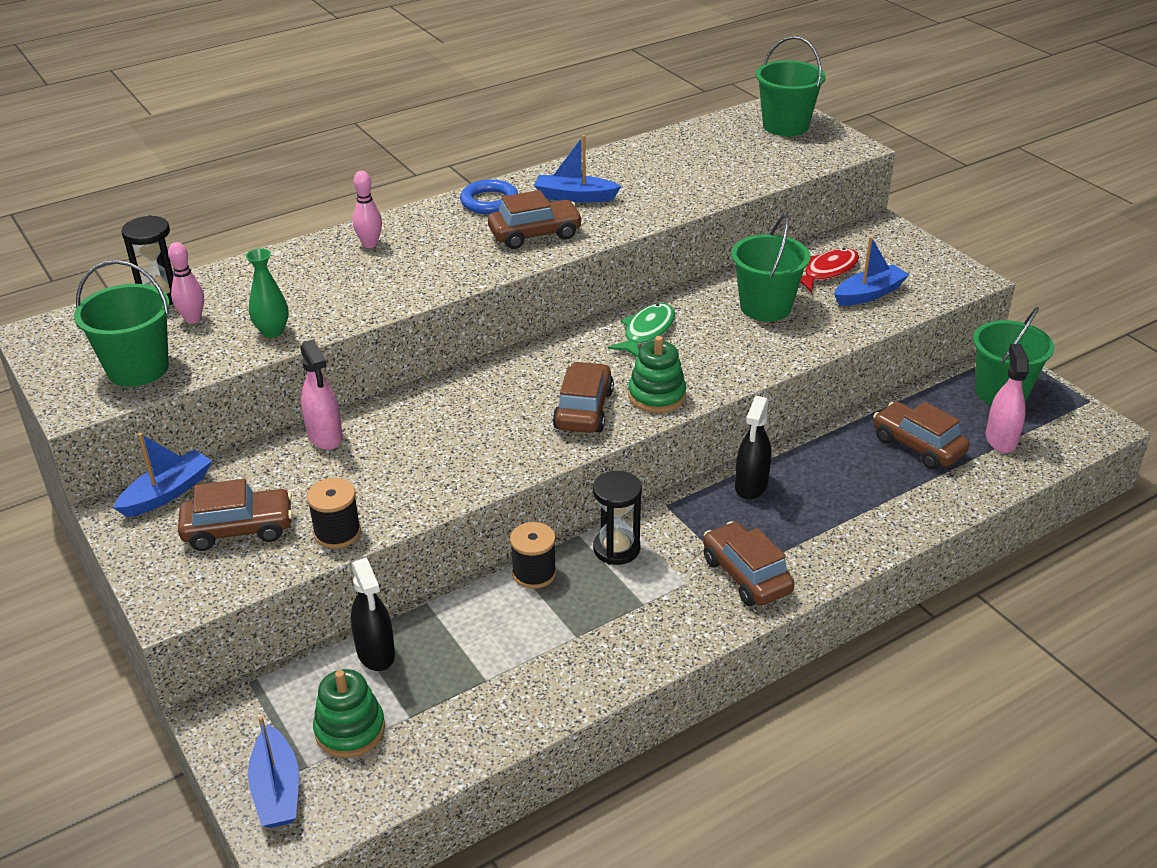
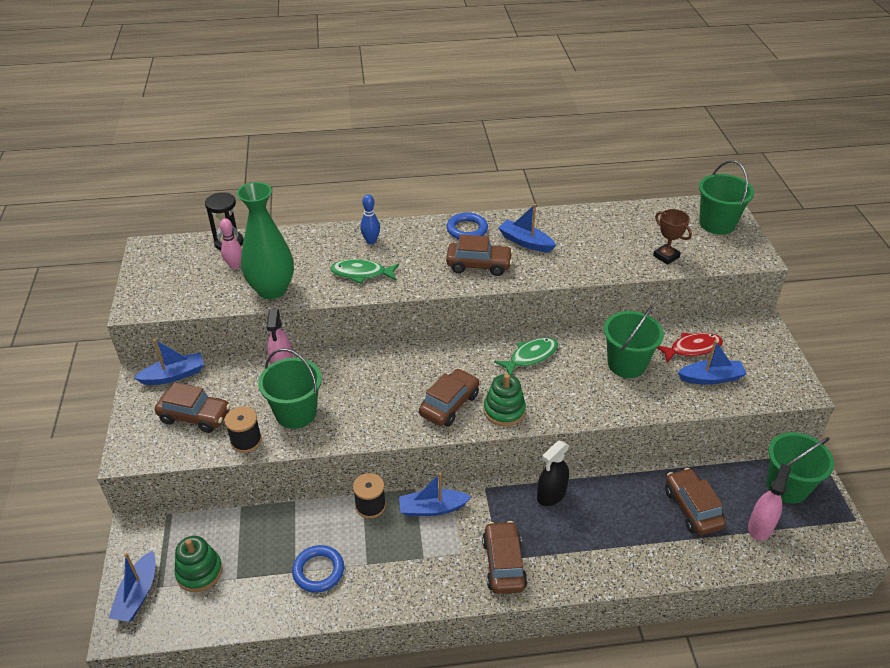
camera: 25 degrees right, 5 degrees up
(138, 368) = (183, 292): green bucket -> green bucket (296, 413)
(272, 331) = (272, 290): green vase -> green vase, size x1.99
(370, 244) = (371, 241): pink bowling pin -> blue bowling pin
(376, 653) = (245, 524): black spray bottle -> none
(386, 282) = (361, 273): none -> green fish
(517, 667) = (318, 571): none -> blue ring
(616, 549) = (432, 508): black hourglass -> blue boat
(753, 171) = (666, 256): none -> brown trophy

